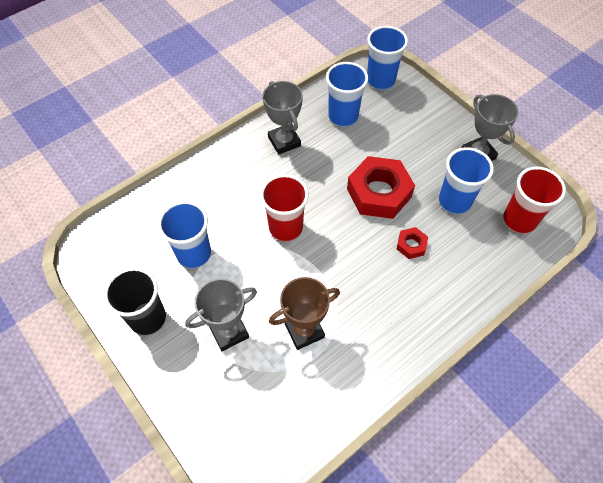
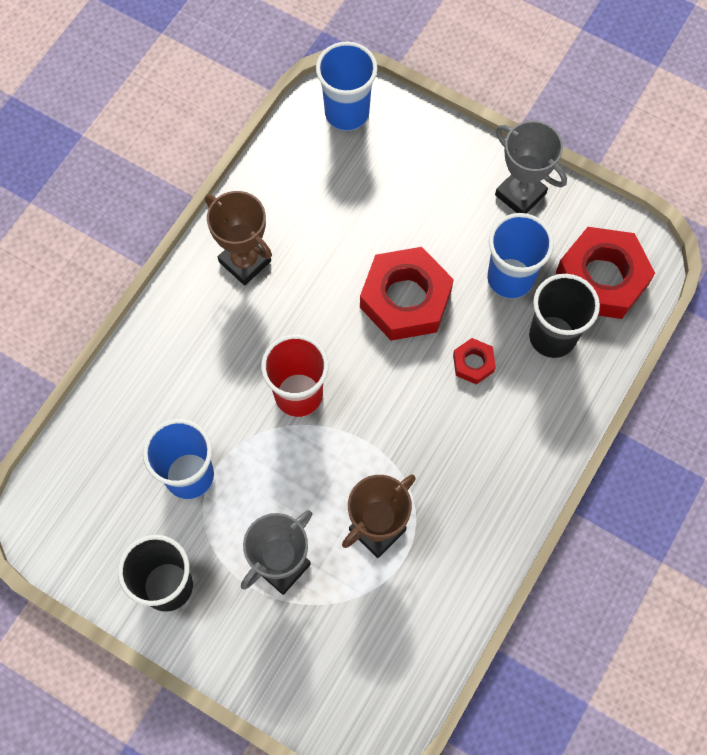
camera: 20 degrees left, 10 degrees up
(284, 141) = (245, 261): grey trophy -> brown trophy
(343, 116) = (314, 192): blue cup -> none
(472, 245) = (552, 337): none -> black cup
(519, 220) = (601, 278): red cup -> red nut

